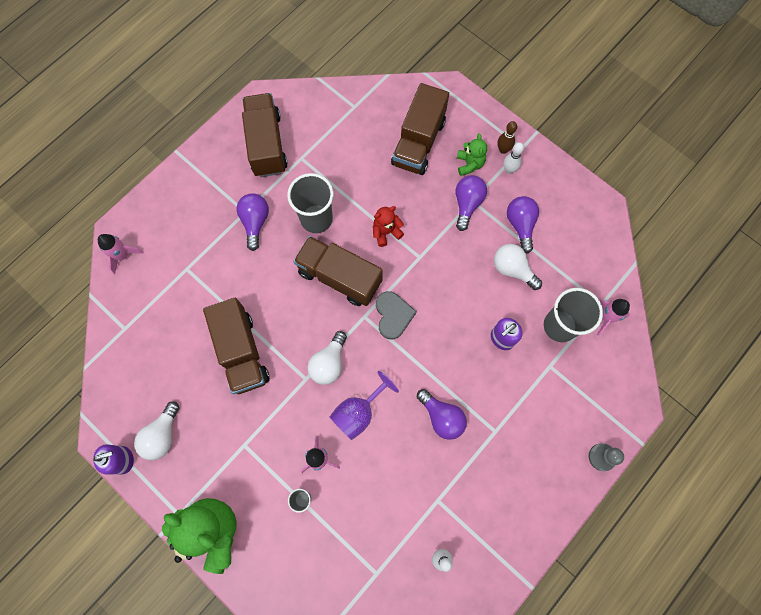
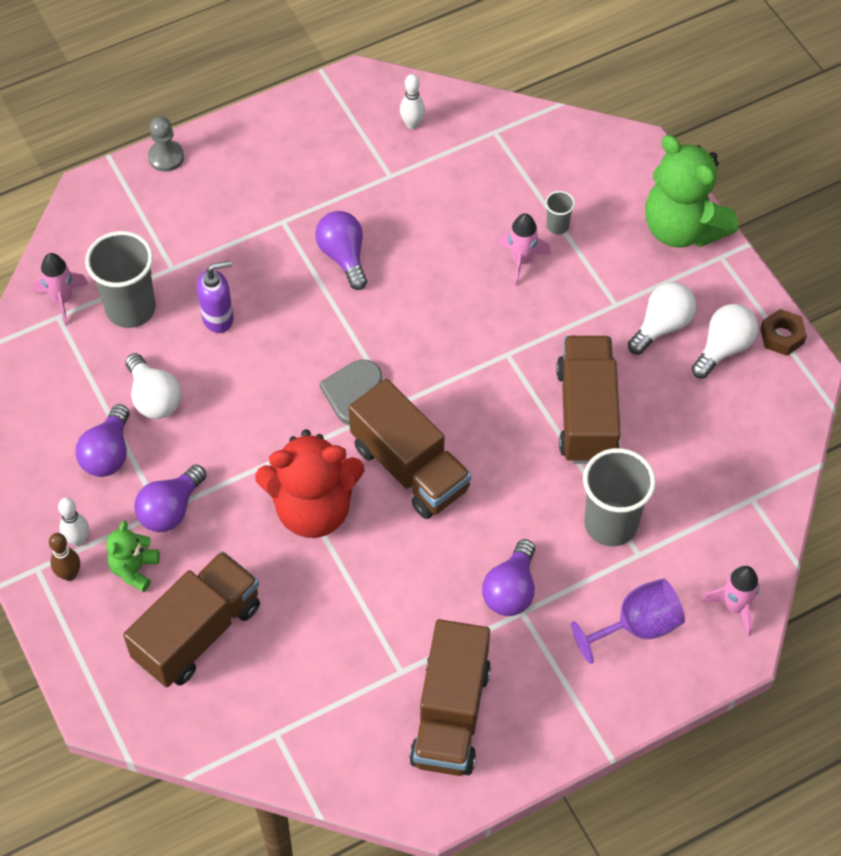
camera: 160 degrees left, 15 degrees down
(123, 460) = (782, 336): purple soap dispenser -> brown nut
(316, 219) = (412, 564): grey cup -> grey cup (610, 524)
(329, 363) = (468, 362): white light bulb -> white light bulb (662, 326)
(358, 412) = (450, 294): purple goblet -> purple goblet (637, 626)
(386, 232) = (313, 509): red teddy bear -> red teddy bear, size x2.01

